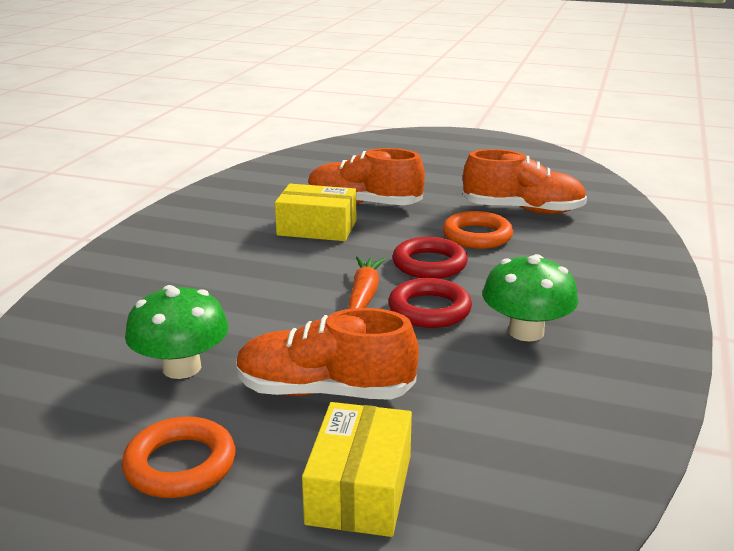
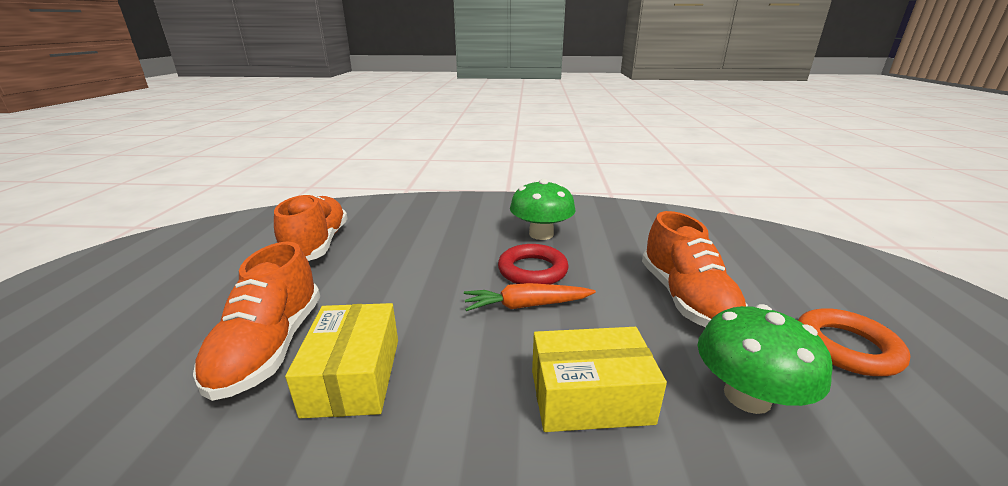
camera: 105 degrees left, 0 degrees up
(359, 489) = (758, 270): yellow box -> yellow box (590, 396)
(429, 264) = (447, 279): red ring -> none
(477, 236) = (379, 262): orange ring -> none

